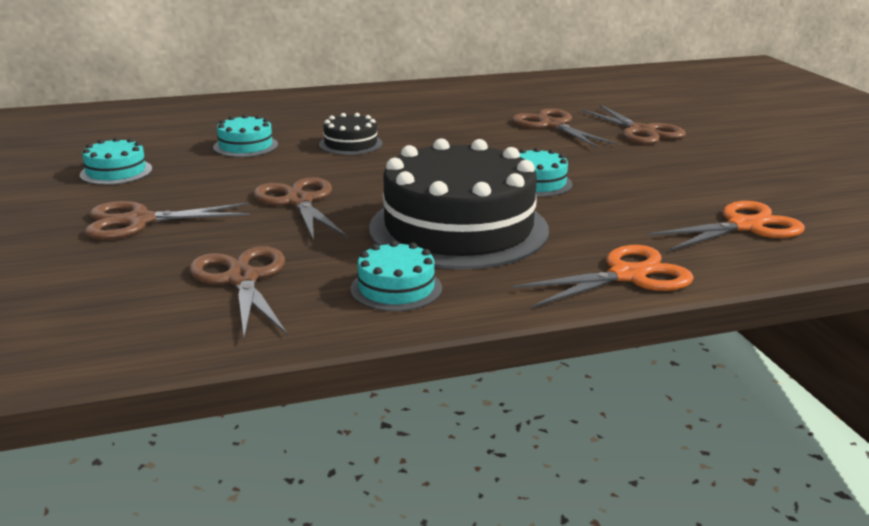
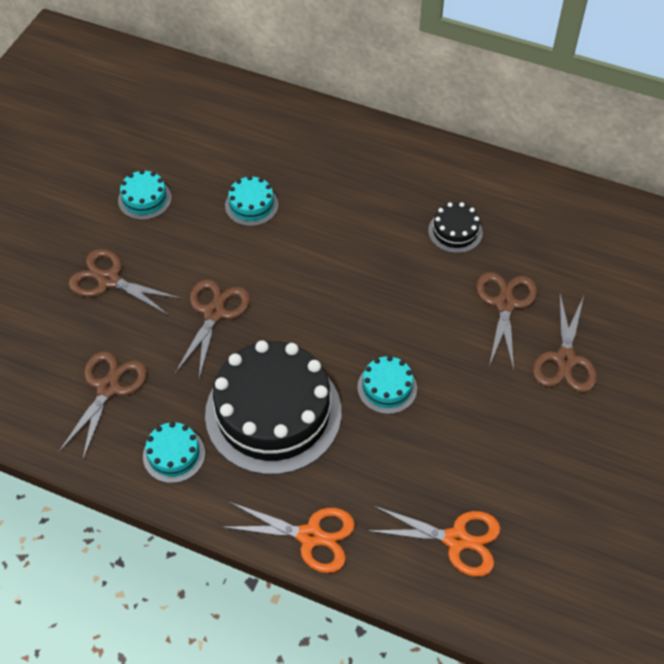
camera: 40 degrees right, 30 degrees up
(350, 144) = (323, 245): black cake -> black cake (455, 231)

